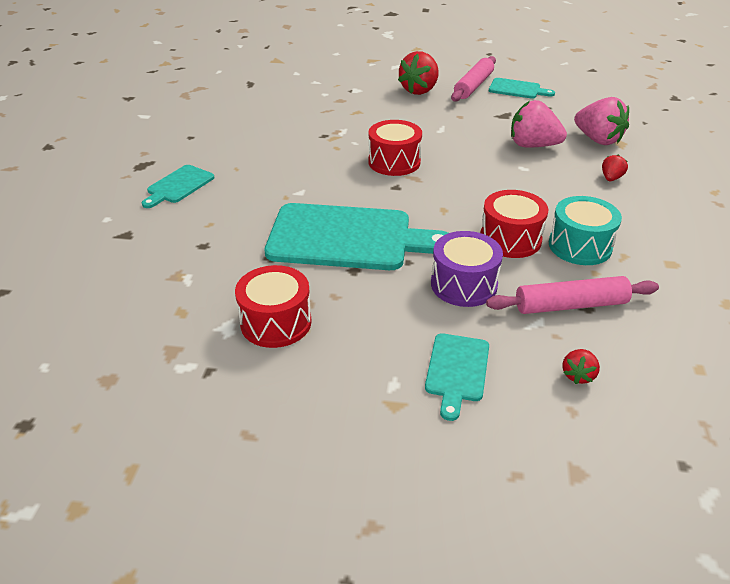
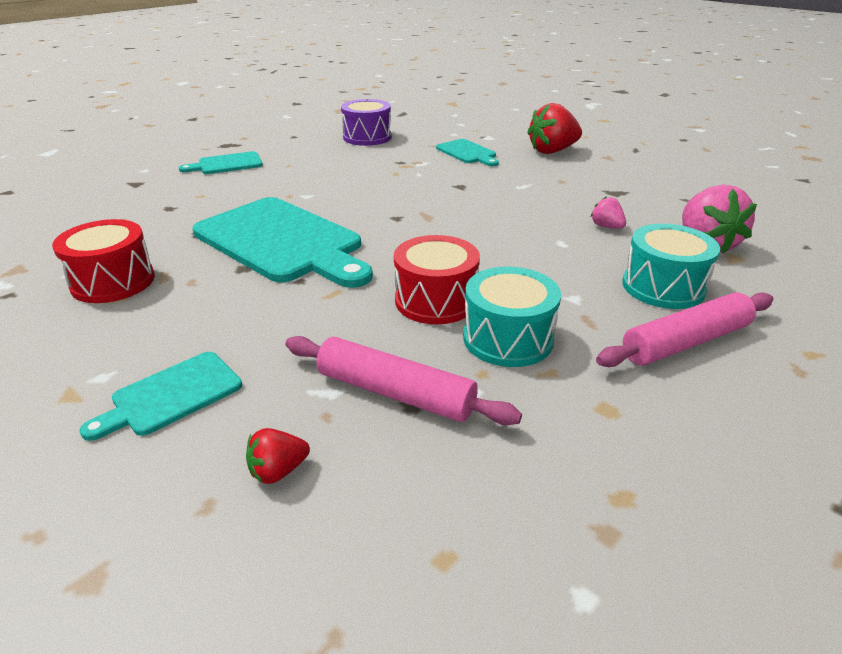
camera: 35 degrees right, 5 degrees down
(394, 162) = (429, 198): red drum -> none
(464, 284) = (316, 321): purple drum -> purple drum (367, 137)
(473, 86) = (619, 160): pink rolling pin -> pink rolling pin (685, 342)
(517, 89) = (669, 174): turquoise cutting board -> turquoise cutting board (467, 153)
(532, 145) = (606, 227): pink strawberry -> pink strawberry, size x0.49
(611, 178) = (663, 287): red strawberry -> turquoise drum

